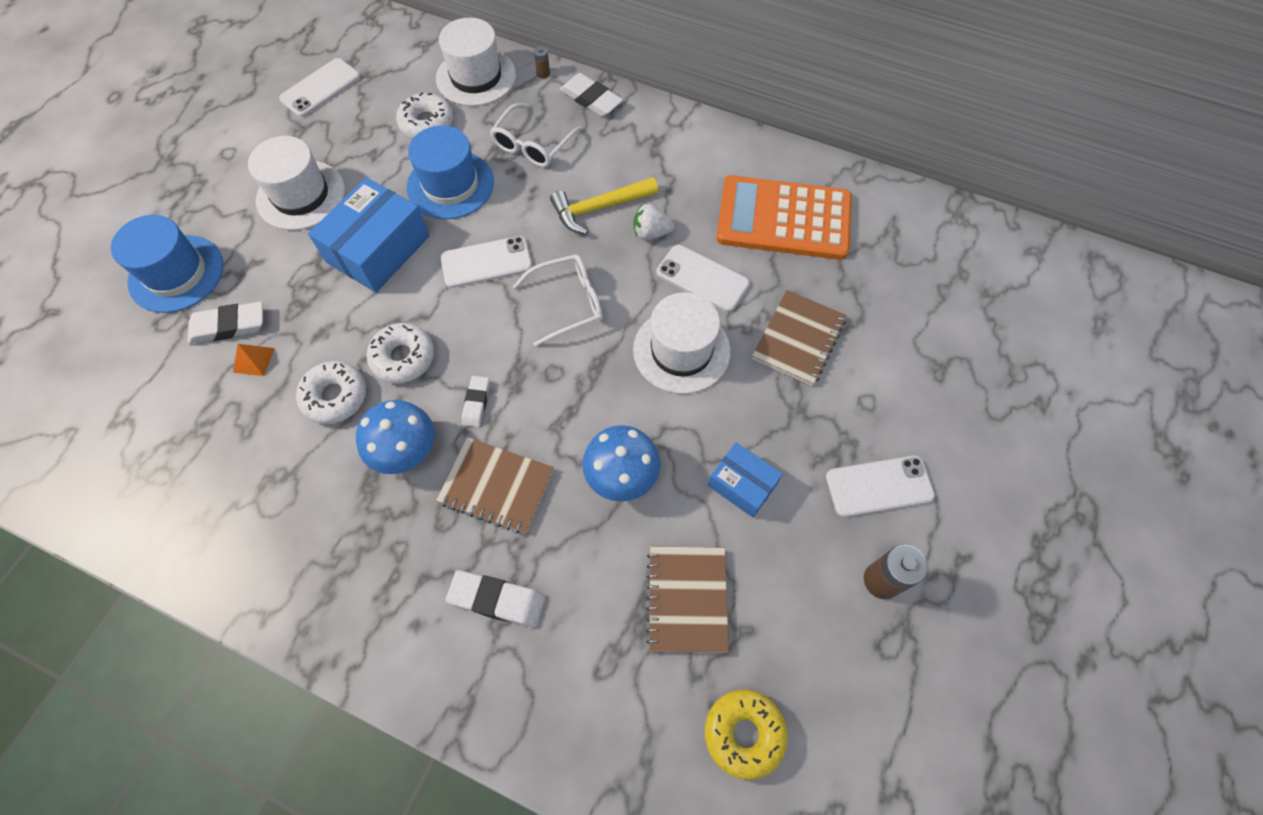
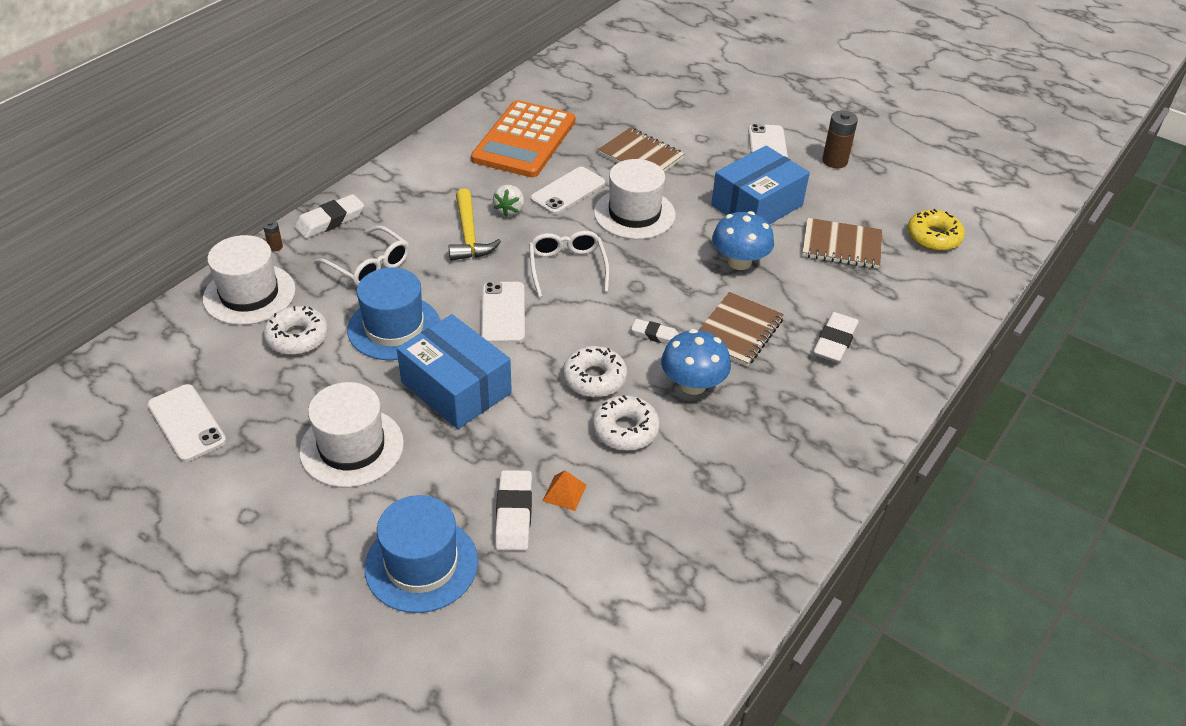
camera: 80 degrees left, 20 degrees down
(742, 484) = (757, 205): blue box -> blue box, size x1.74

